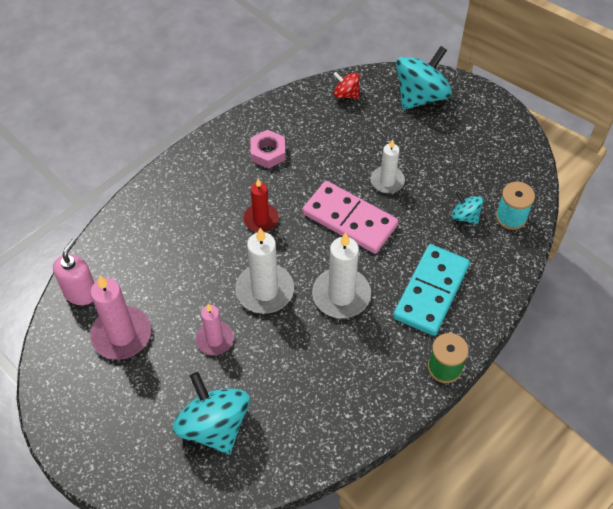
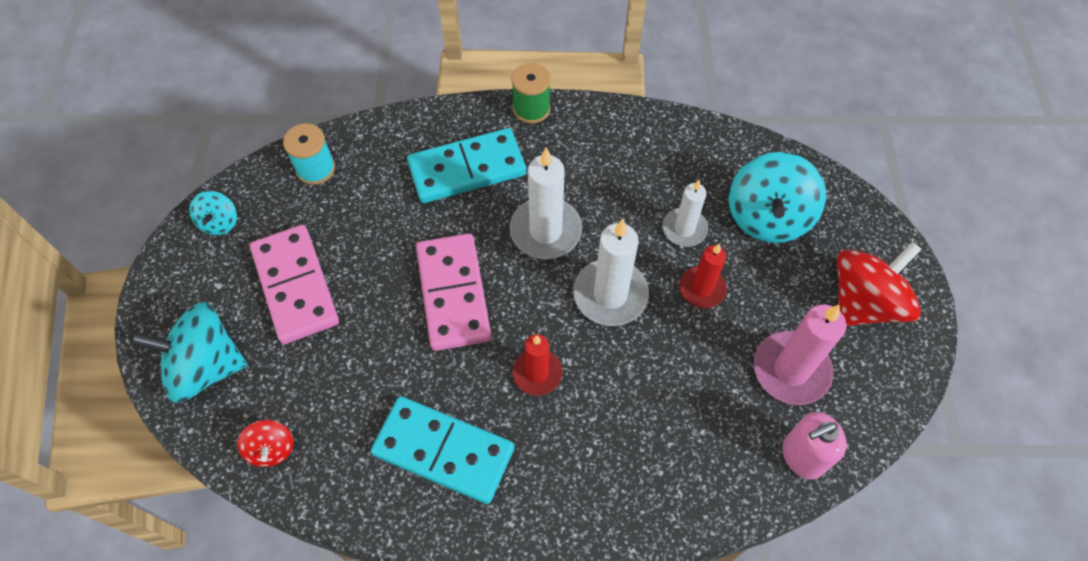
camera: 135 degrees left, 5 degrees up
(105, 417) = (864, 302): none -> red spinning top
(214, 339) = (702, 289): pink candle -> red candle
(268, 152) = (443, 451): pink nut -> turquoise domino
(387, 181) = (369, 300): white candle -> white candle (684, 229)
(432, 157) = (295, 286): none -> pink domino
(465, 216) = (350, 203): turquoise spinning top -> turquoise spinning top (219, 222)

